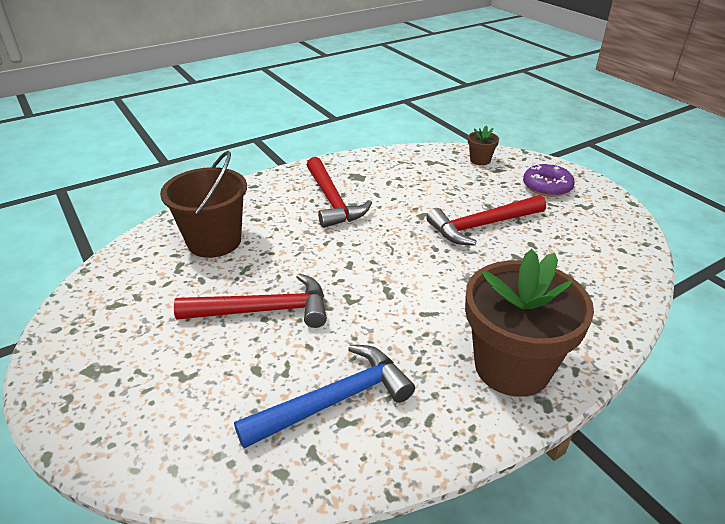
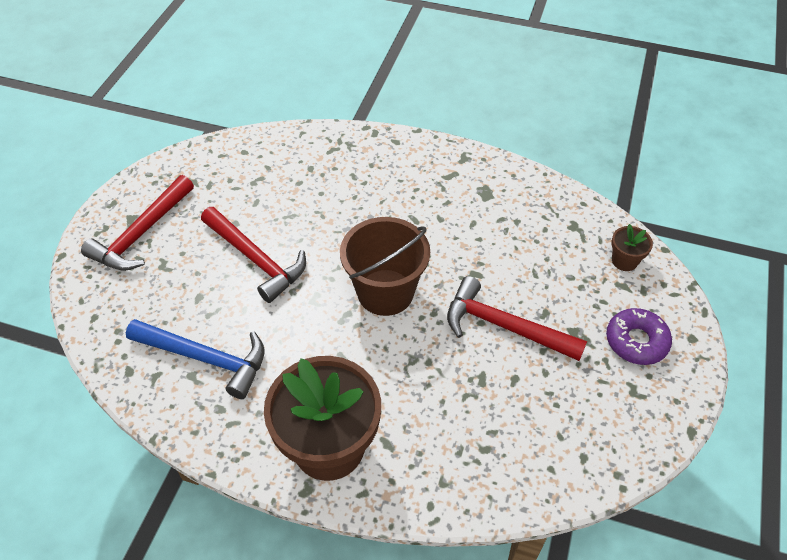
camera: 50 degrees right, 15 degrees up
(214, 241) = (303, 175): brown bucket -> brown bucket (385, 292)
(332, 201) = (429, 202): red hammer -> red hammer (141, 234)

